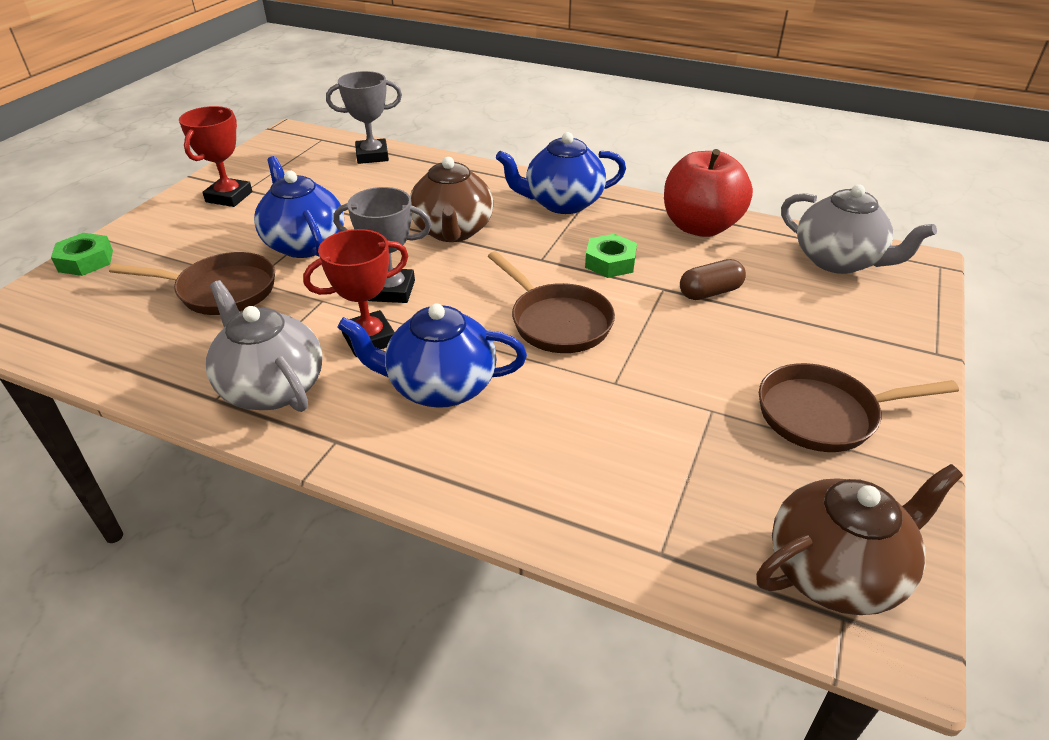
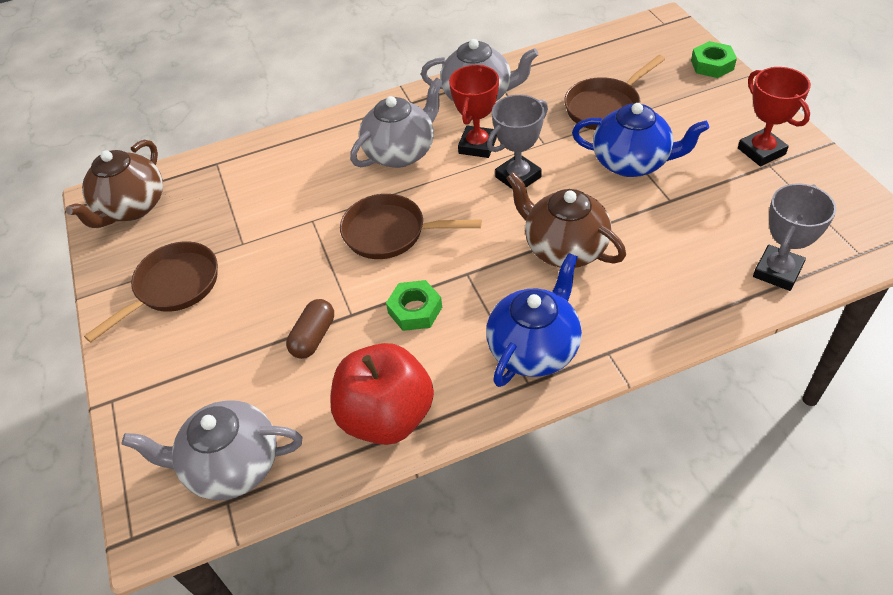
camera: 140 degrees right, 10 degrees up
(440, 387) = (401, 152): blue teapot -> grey teapot

